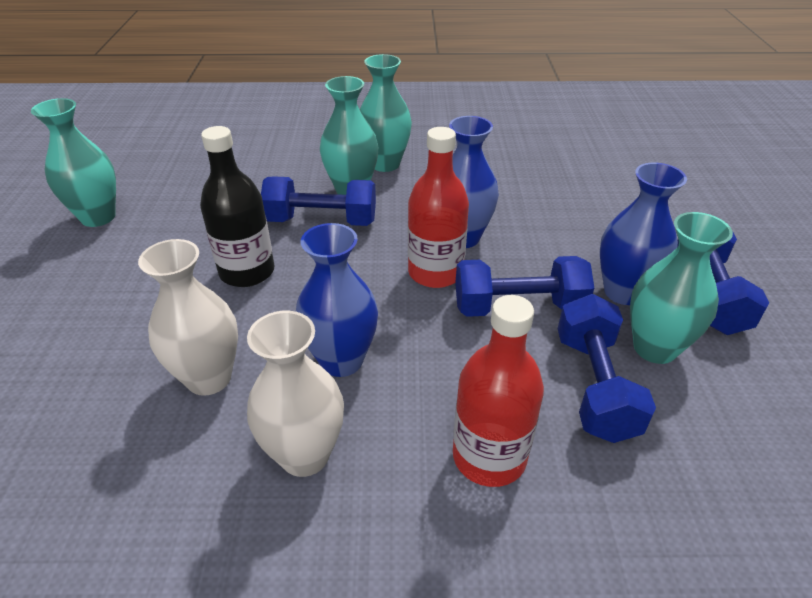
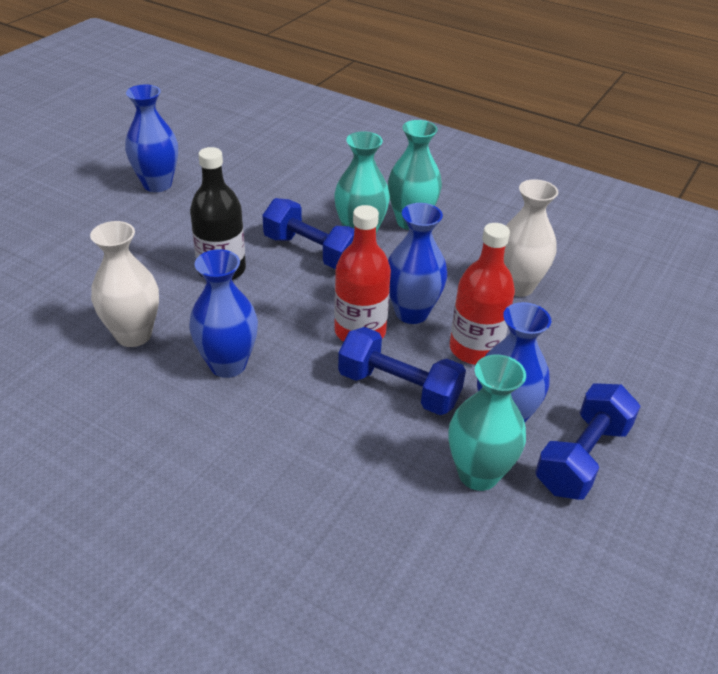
camera: 30 degrees right, 0 degrees up
(98, 217) = (157, 184): turquoise vase -> blue vase
(305, 455) = (148, 414): white vase -> white vase (517, 286)
(489, 457) = (264, 479): red bottle -> red bottle (475, 349)
(594, 386) = (394, 475): blue dumbbell -> none

